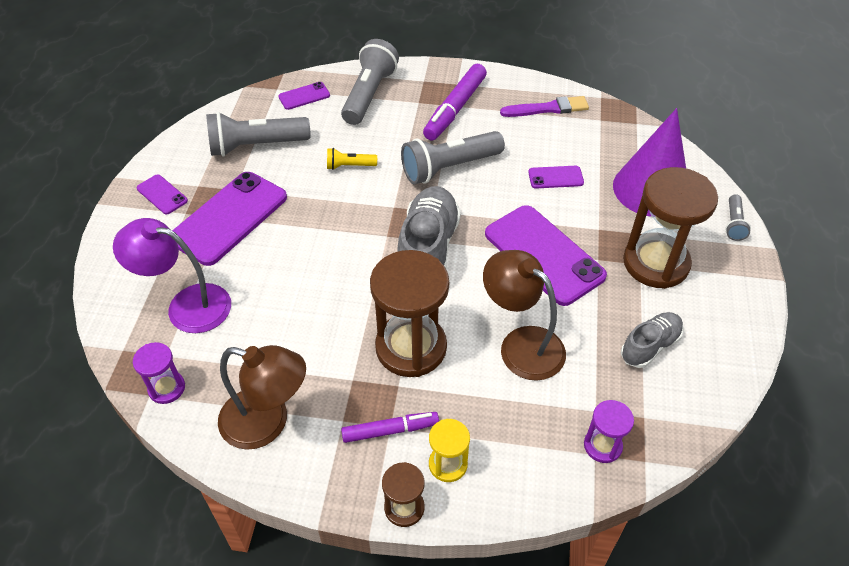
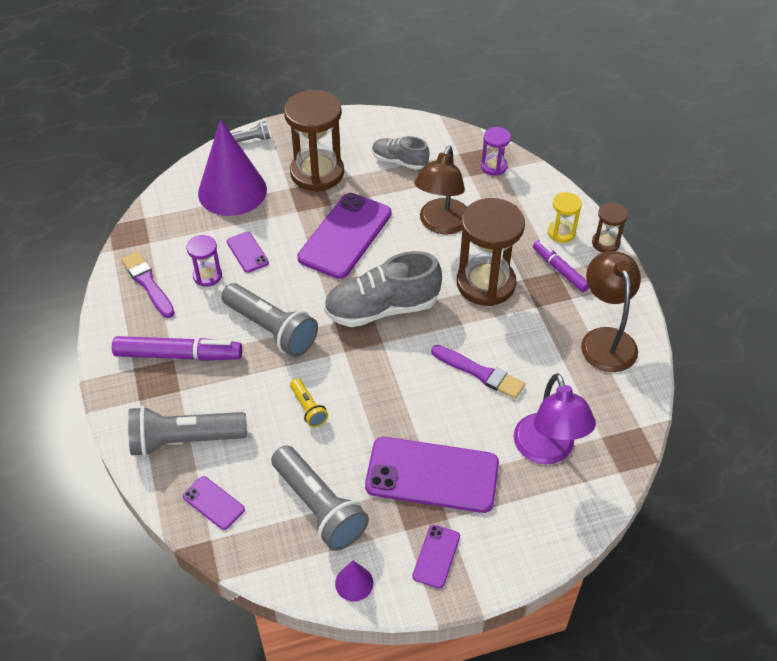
camera: 115 degrees left, 0 degrees up
(167, 388) = (627, 418): purple hourglass -> purple hourglass (207, 276)
(183, 145) = (354, 583): none -> purple cone
(303, 293) = (480, 373): none -> purple brush

